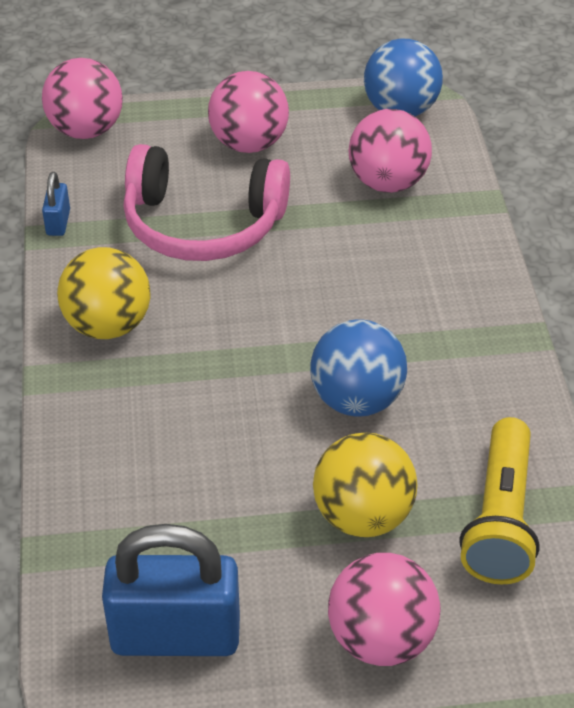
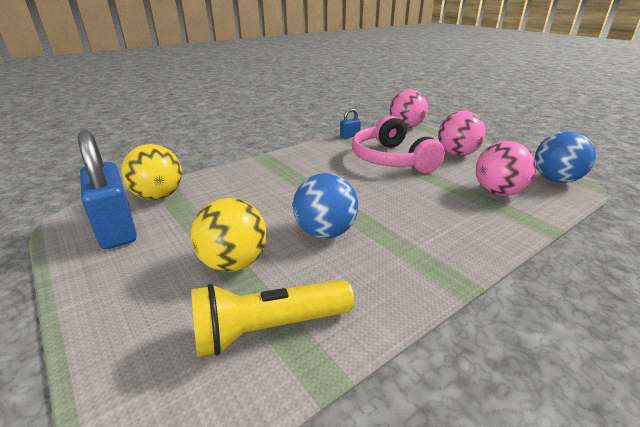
camera: 60 degrees right, 15 degrees down
(108, 325) = (305, 159): yellow ball -> yellow ball (158, 196)
(381, 639) = (128, 304): pink ball -> none

